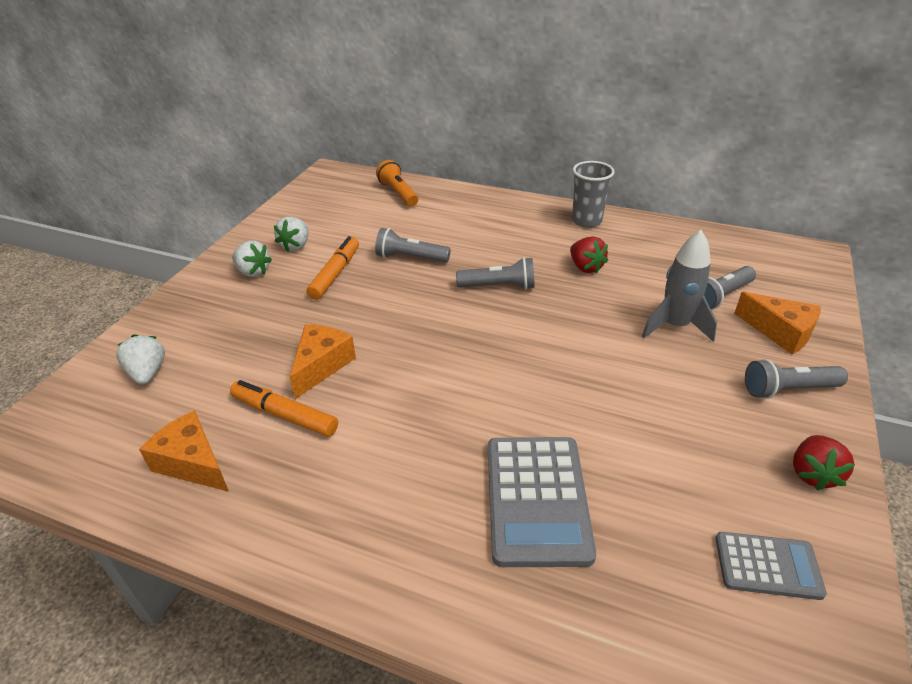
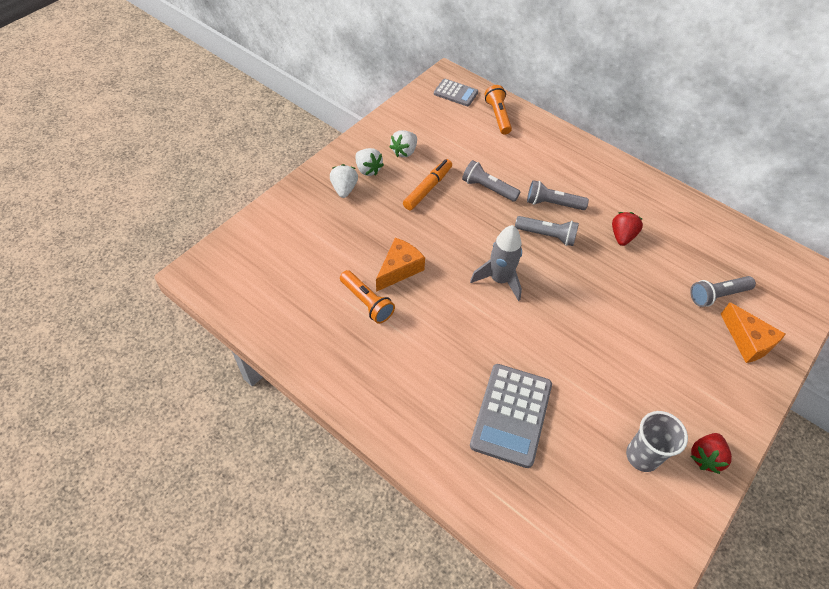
camera: 15 degrees right, 15 degrees up
(148, 373) = (284, 241): white strawberry -> white strawberry (344, 189)
(193, 463) = (304, 320): orange cheese -> none
(285, 415) = (367, 302): orange marker -> orange flashlight
(585, 267) = (622, 236): red strawberry -> red strawberry turned 150 degrees counterclockwise
(586, 221) = (643, 188): grey cup -> grey cup (642, 456)
(675, 326) = (667, 311): grey rocket -> grey rocket (499, 280)
(767, 566) = (639, 505): grey calculator -> grey calculator (455, 93)
(788, 389) = (725, 390): grey flashlight -> grey flashlight (552, 204)

